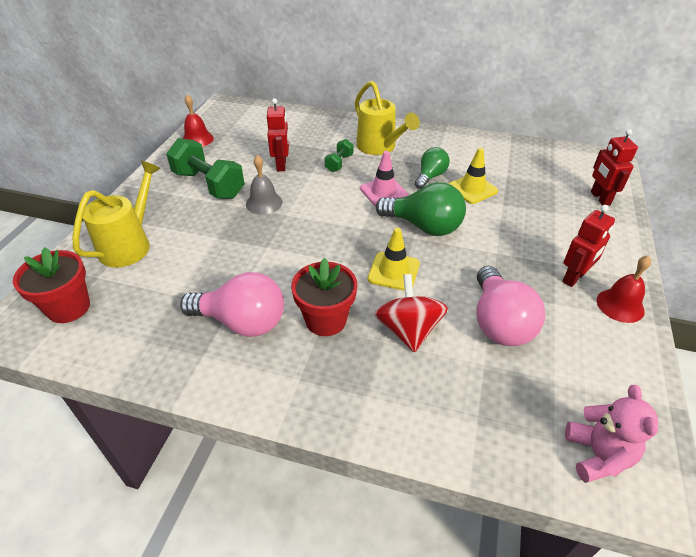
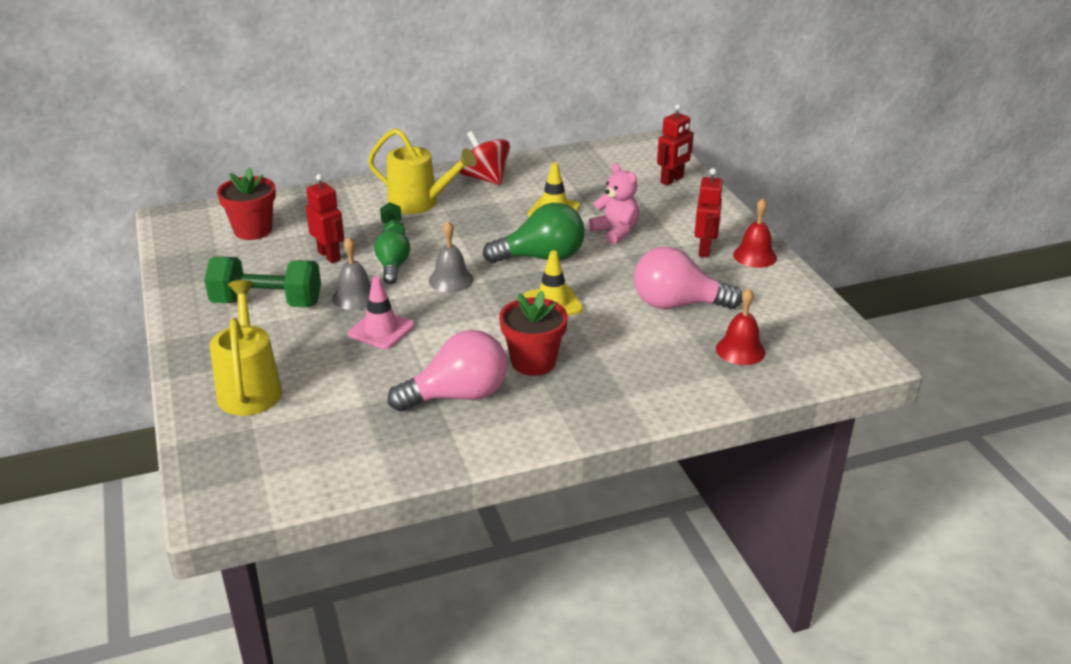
camera: 35 degrees left, 10 degrees down
(69, 308) = (259, 462): red flower pot -> red flower pot (253, 230)
(197, 139) = (187, 265): red bell -> red bell (740, 350)
(339, 217) = (451, 280): none -> grey bell
(383, 192) = (471, 243): pink traffic cone -> pink traffic cone (381, 330)
(408, 330) = (611, 339): red spinning top -> red spinning top (485, 178)
(430, 176) = (502, 213): green light bulb -> green light bulb (393, 267)
(499, 322) = (677, 304): pink light bulb -> pink light bulb turned 135 degrees clockwise
(597, 455) = (816, 354): pink teddy bear -> pink teddy bear (615, 232)
(600, 198) = (672, 180): red robot -> red robot turned 90 degrees counterclockwise

